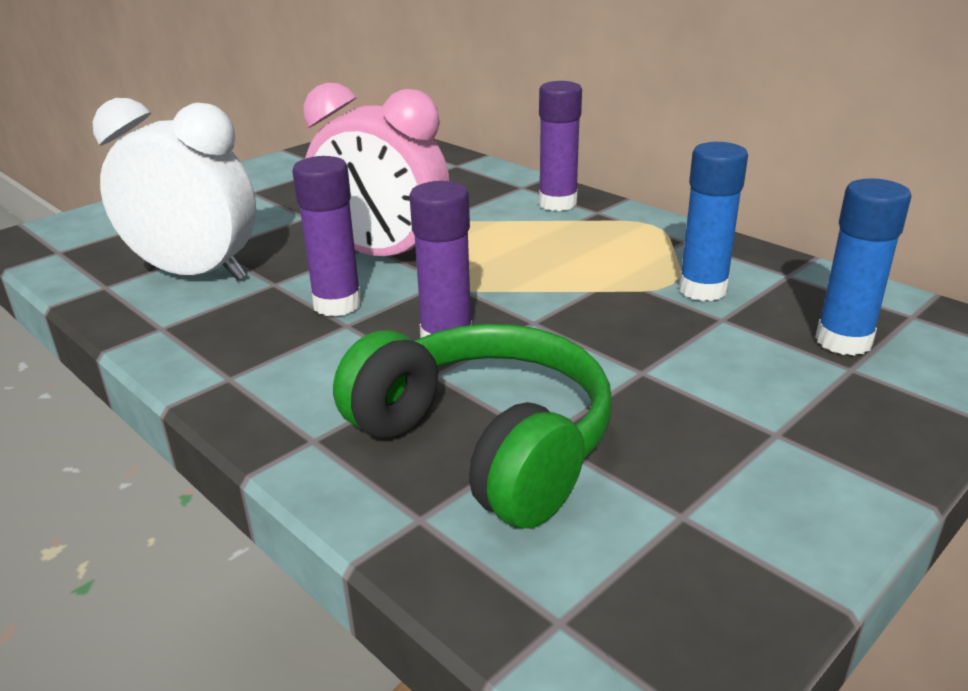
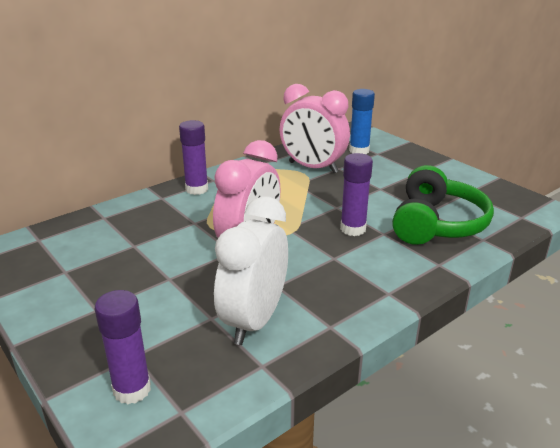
camera: 85 degrees left, 0 degrees up
(337, 304) = (311, 261): purple glue stick -> purple glue stick (132, 389)
(485, 444) = (436, 224): green headphones -> green headphones turned 150 degrees clockwise
(703, 289) = (313, 167): blue glue stick -> pink clock

